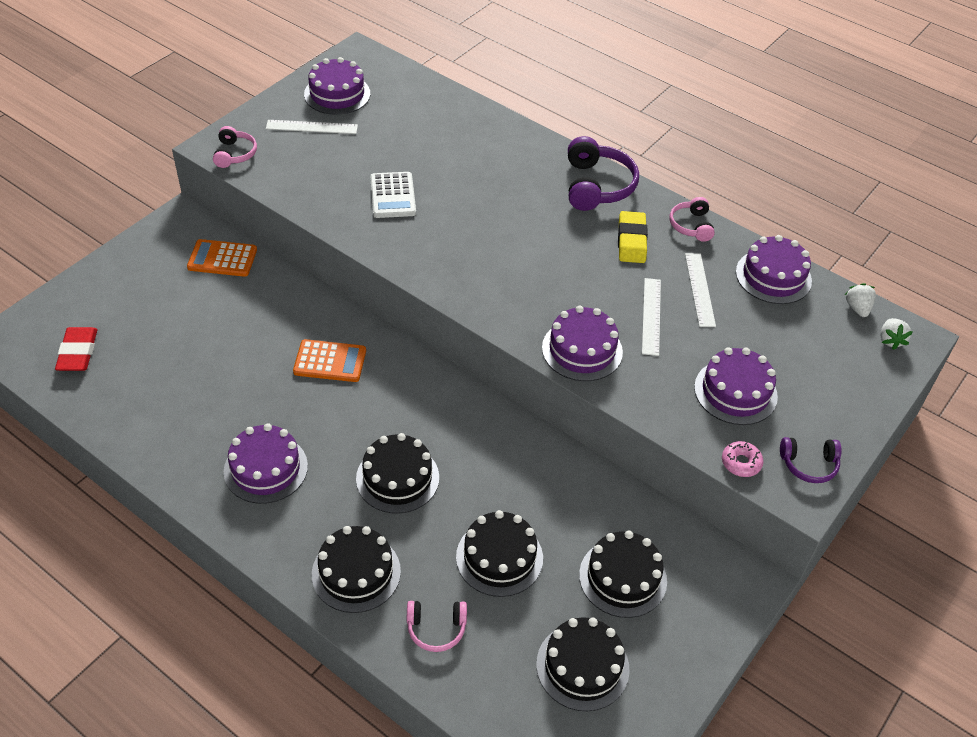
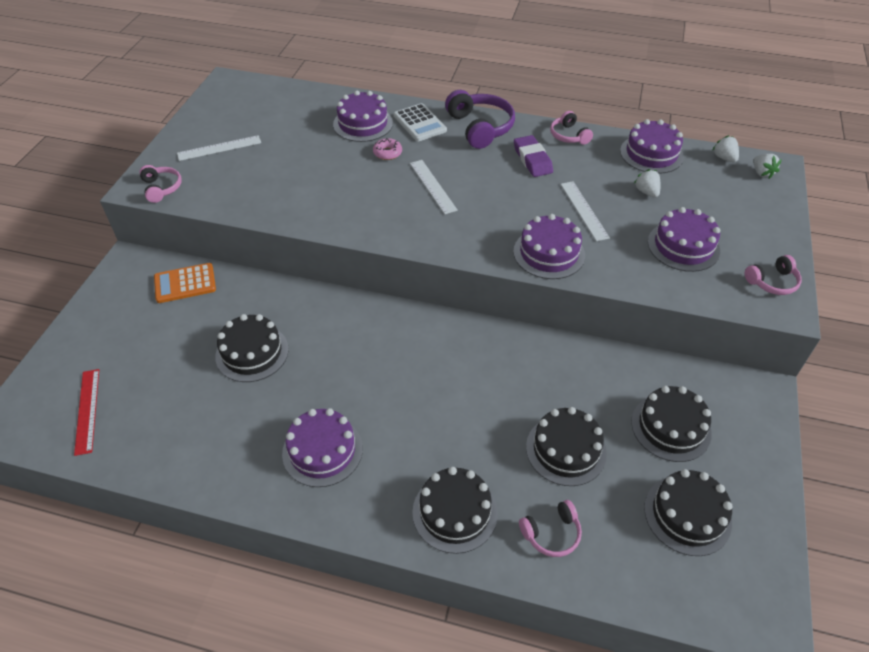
camera: 20 degrees left, 0 degrees up
(78, 352) = (87, 410): red eraser -> red ruler
(330, 361) = (328, 338): orange calculator -> none
(337, 94) = (227, 117): purple cake -> purple cake (363, 124)
(393, 196) = (321, 181): white calculator -> white calculator (420, 123)
(397, 478) = (442, 415): black cake -> black cake (252, 352)
(631, 241) = (532, 159): yellow eraser -> purple eraser
(700, 289) = (606, 179): white ruler -> white ruler (433, 186)
(736, 318) = (646, 192): none -> white strawberry
(741, 463) = (724, 298): pink donut -> pink donut (387, 153)
(809, 464) = (772, 282): purple headphones -> pink headphones

